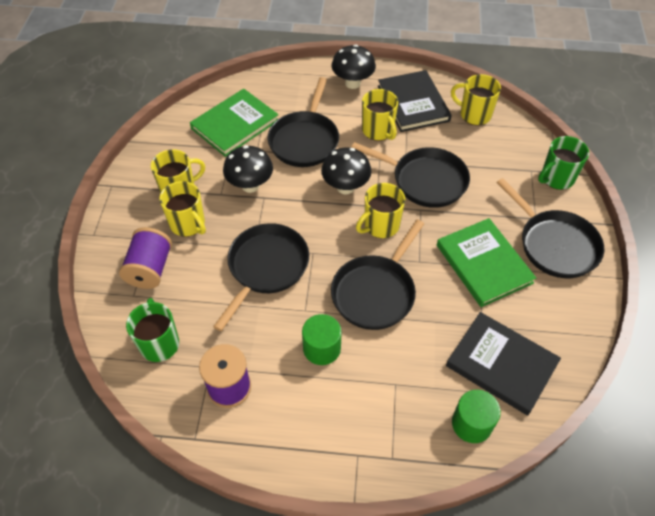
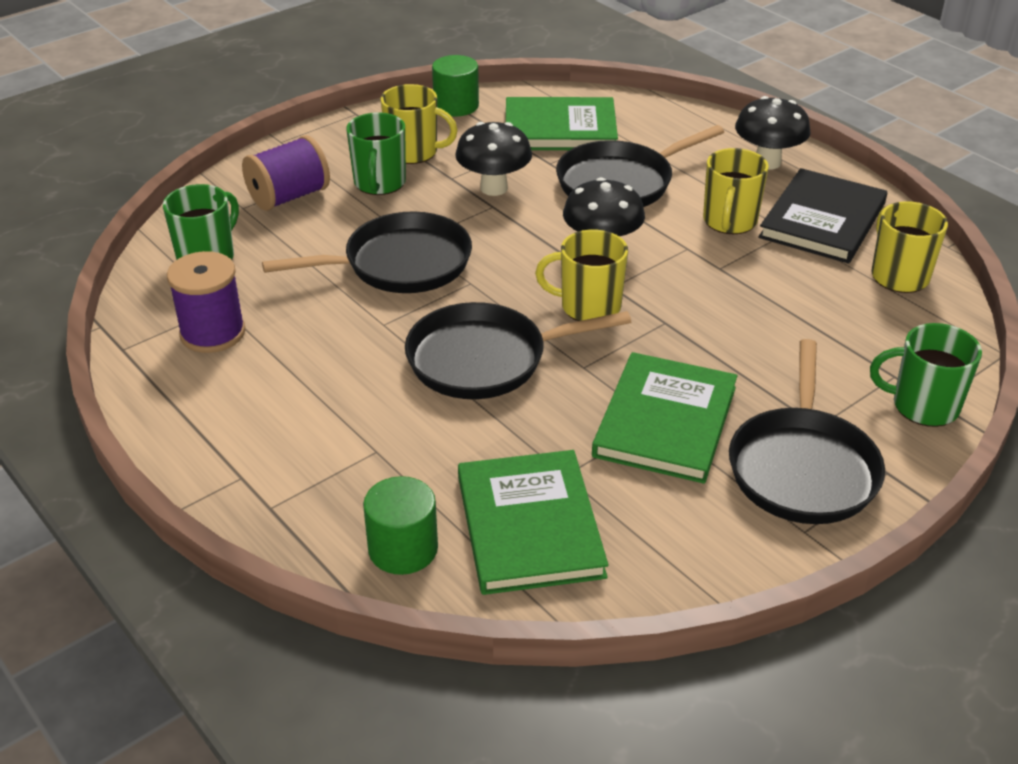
camera: 45 degrees right, 15 degrees down
(188, 224) = (379, 183): yellow mug -> green mug
(321, 348) = (349, 366): green cylinder -> green cylinder (456, 106)
(425, 180) = (716, 299): black pan -> none
(501, 364) = (530, 526): black book -> green book

